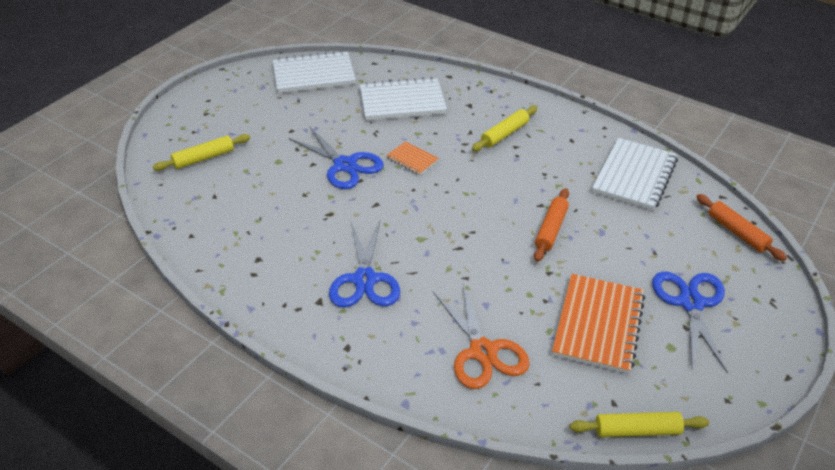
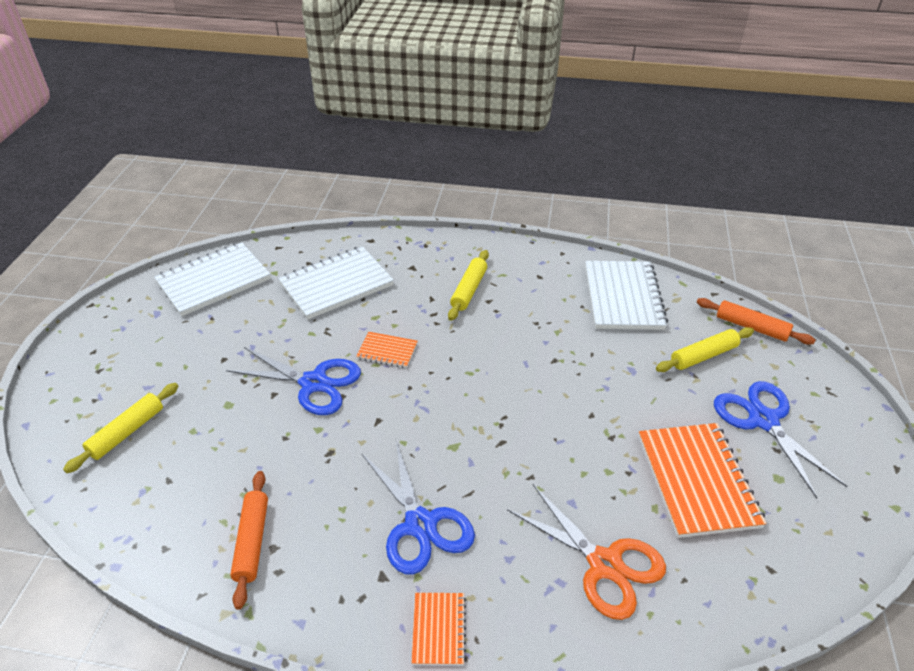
camera: 25 degrees left, 0 degrees up
(337, 346) = (439, 629): none -> orange notebook
(551, 229) = (582, 385): orange rolling pin -> orange rolling pin (252, 541)
(637, 430) = (813, 593): yellow rolling pin -> yellow rolling pin (703, 356)

